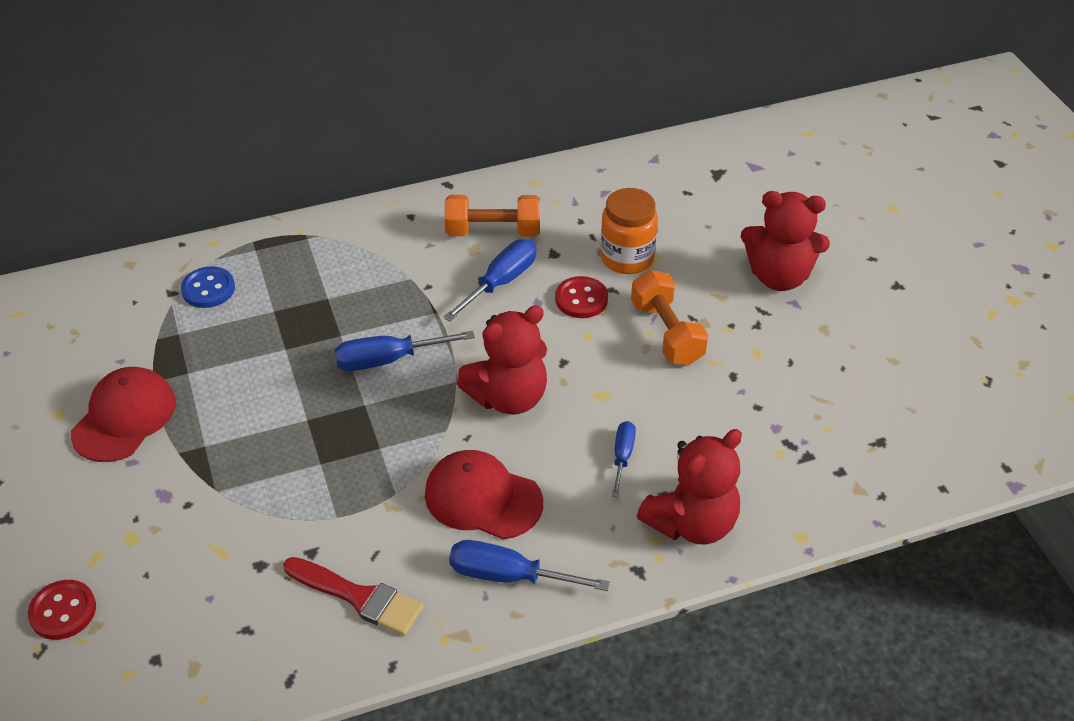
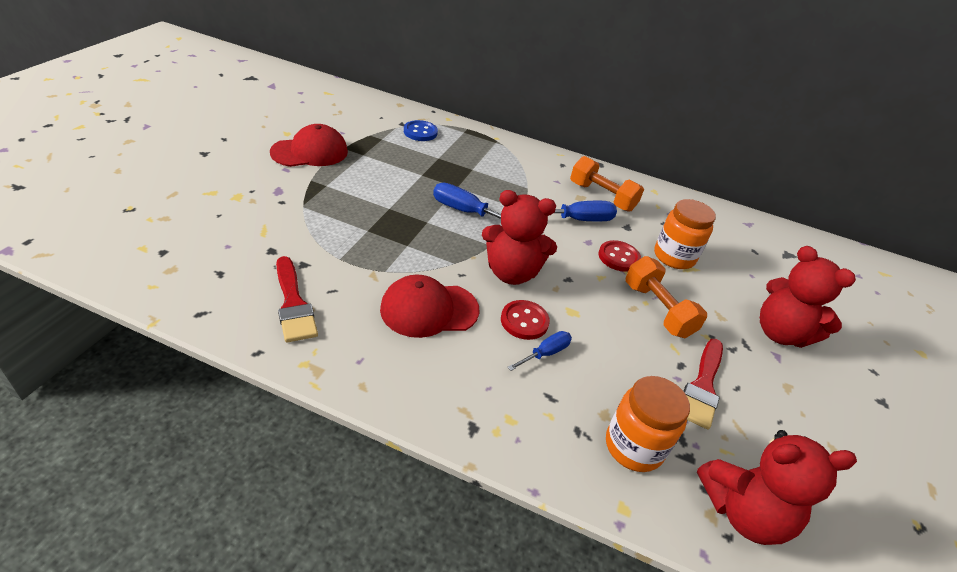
camera: 35 degrees right, 5 degrees down
(63, 611) = (163, 202): red button -> red button (524, 321)
(483, 498) = (429, 309): red cap -> red cap turned 75 degrees counterclockwise
(509, 576) = (388, 361): blue screwdriver -> none
(667, 333) = (657, 310): orange dumbbell -> orange dumbbell turned 45 degrees counterclockwise
(692, 523) = (547, 429): red teddy bear -> red teddy bear (743, 512)
(764, 481) = (633, 447): none -> orange jar
(765, 383) = (702, 386): none -> red brush

